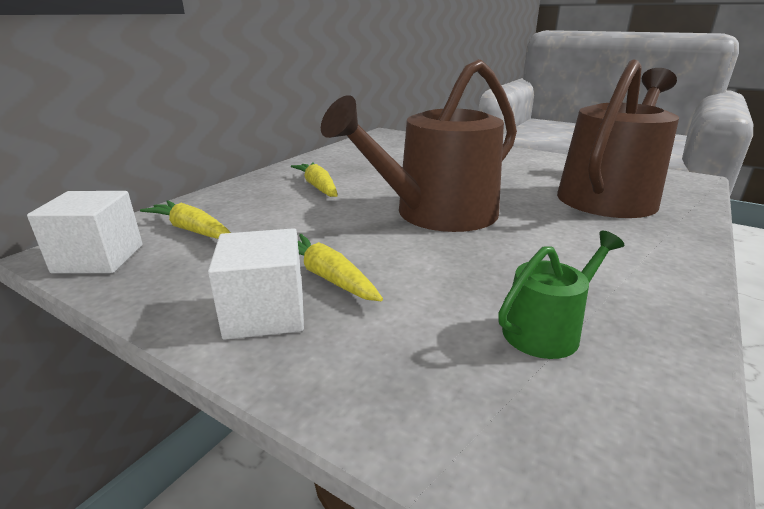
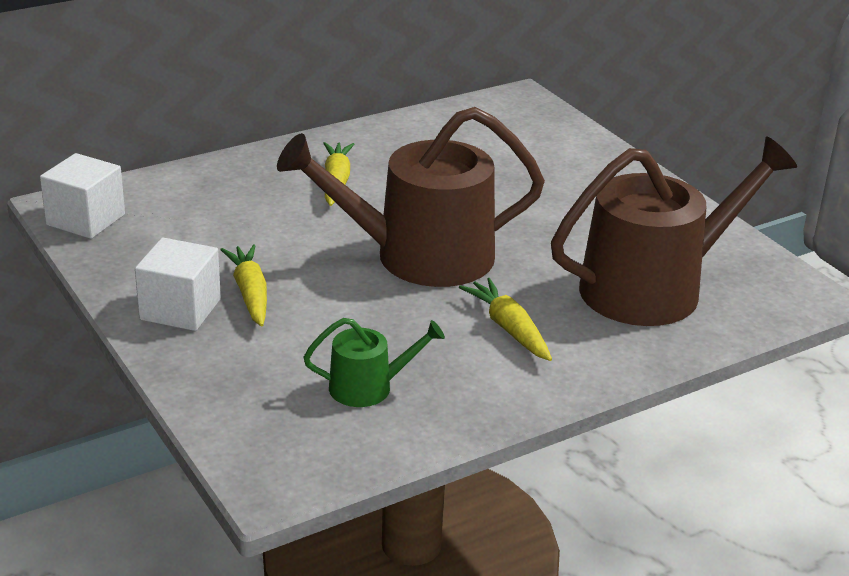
camera: 25 degrees right, 5 degrees up
(191, 230) = (173, 208): yellow carrot -> yellow carrot (509, 328)

